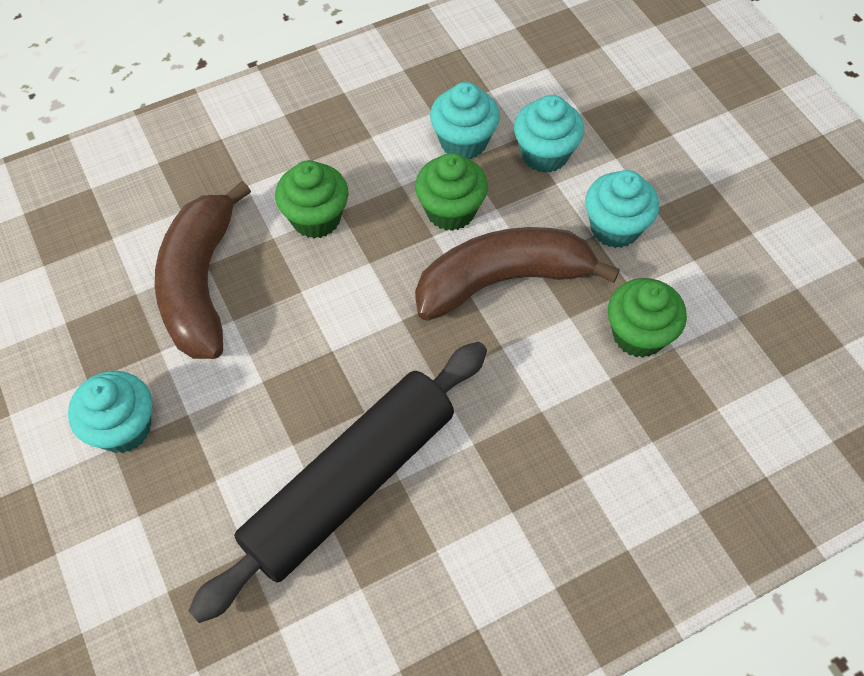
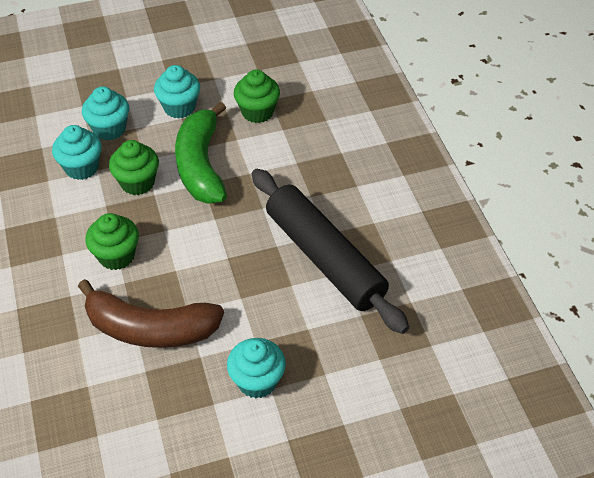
camera: 80 degrees left, 10 degrees down
(502, 281) = (201, 165): brown banana -> green banana

